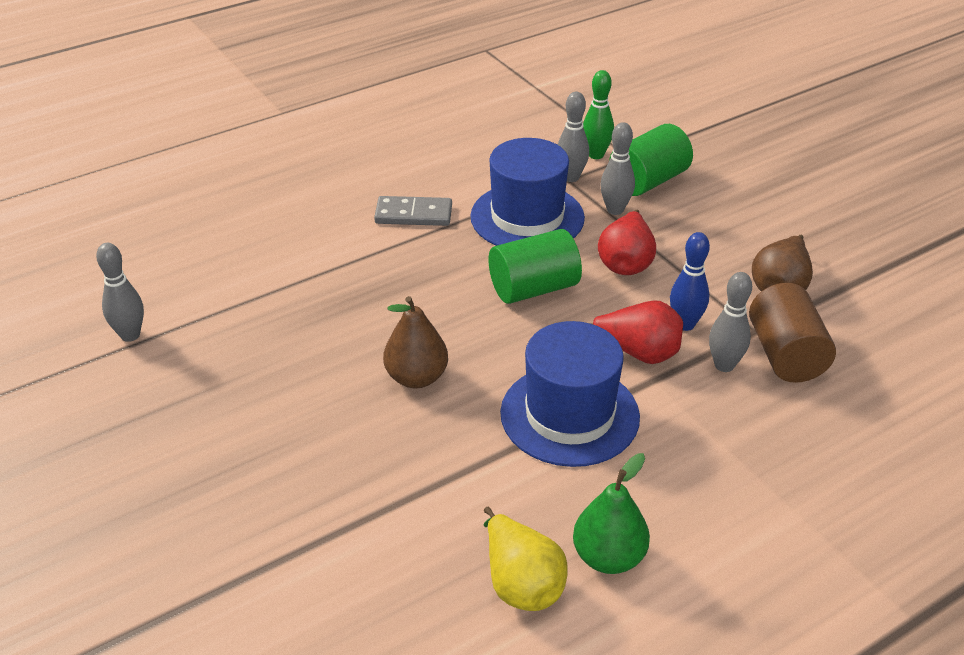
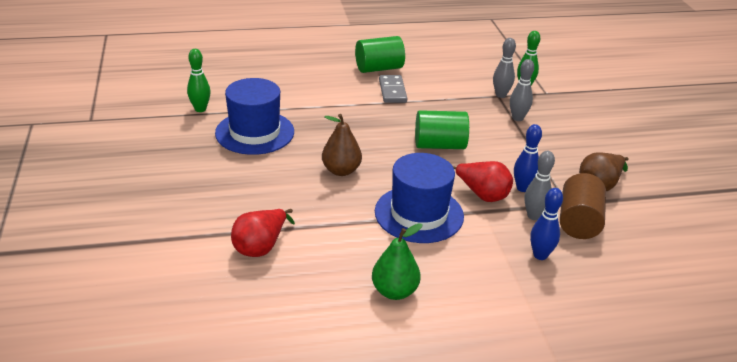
camera: 20 degrees right, 5 degrees down
(130, 335) = (200, 109): grey bowling pin -> green bowling pin
(413, 214) = (392, 91): grey domino -> grey domino turned 60 degrees clockwise
(521, 583) = (334, 287): yellow pear -> none
(527, 217) = (459, 108): blue hat -> blue hat (255, 132)
(626, 263) = (506, 147): red pear -> red pear (261, 246)
(648, 181) = (549, 108): green cylinder -> green cylinder (379, 68)
(767, 426) = (540, 255): none -> blue bowling pin

